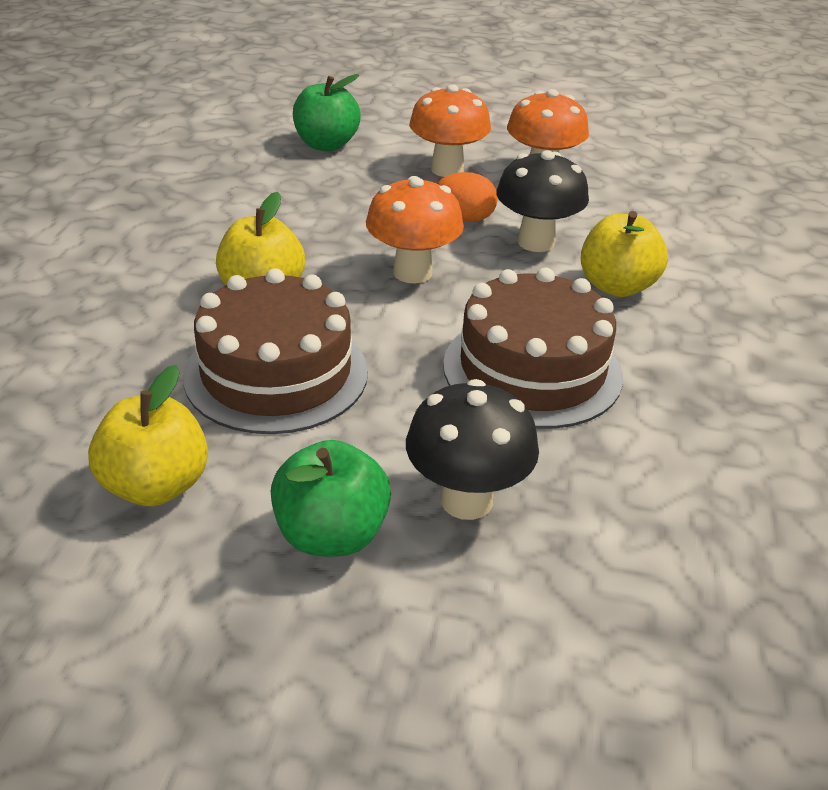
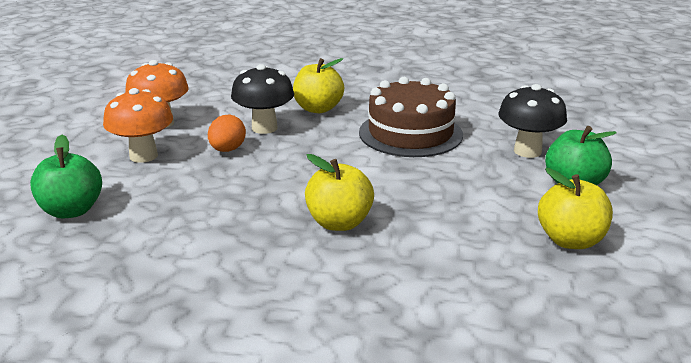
camera: 90 degrees left, 10 degrees down
(276, 373) = (442, 209): brown cake -> none
(412, 272) = (307, 167): orange mushroom -> none

